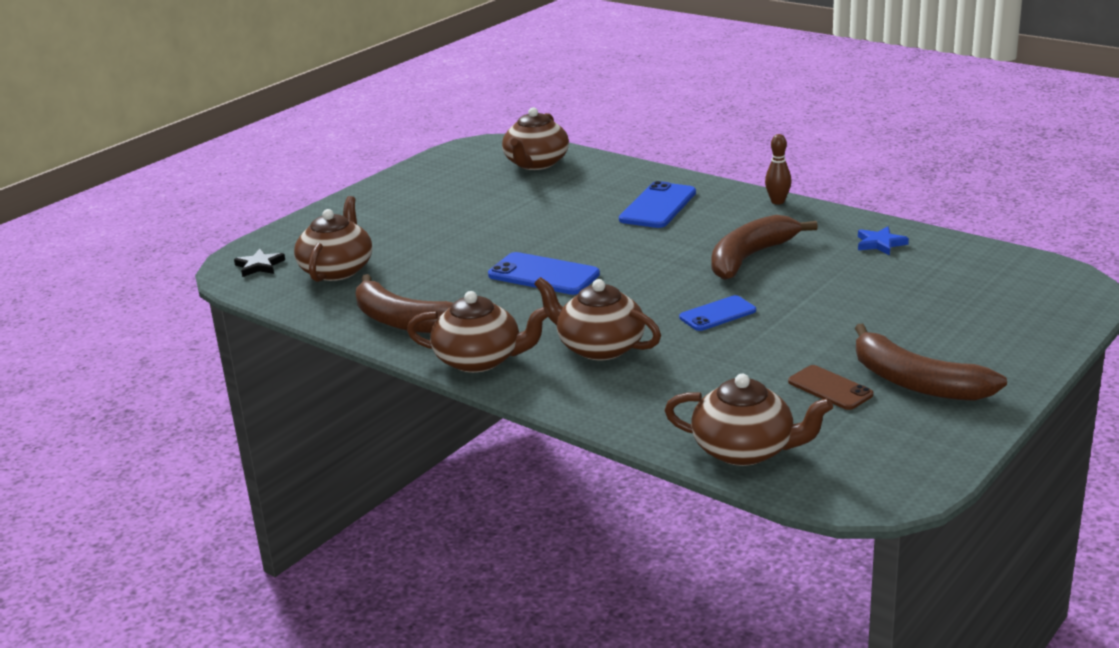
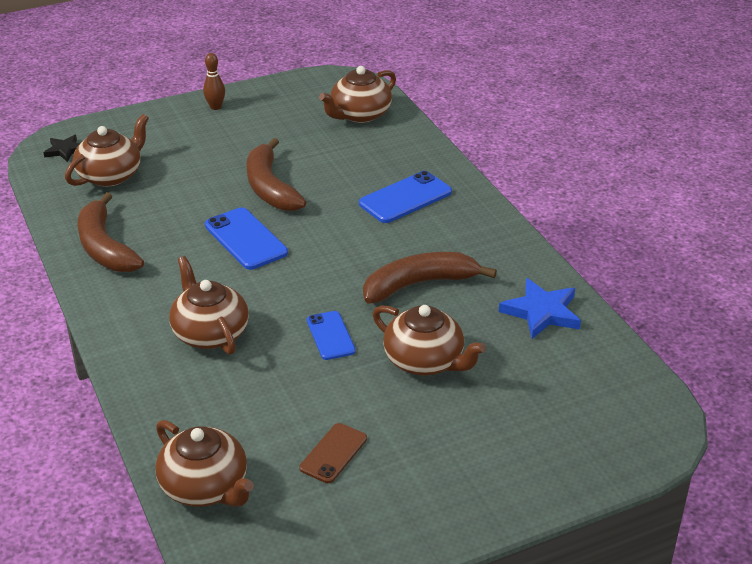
camera: 25 degrees right, 10 degrees up
(480, 360) = (116, 309): brown teapot -> brown teapot (425, 361)
(717, 314) = (330, 336): blue phone -> blue phone turned 75 degrees clockwise
(777, 201) = (507, 230): brown bowling pin -> brown bowling pin (215, 107)
(830, 388) = (333, 453): brown phone -> brown phone turned 45 degrees clockwise
(880, 243) = (541, 312): blue star -> blue star, size x1.63
(916, 382) = (406, 478): brown banana -> brown banana (270, 187)

